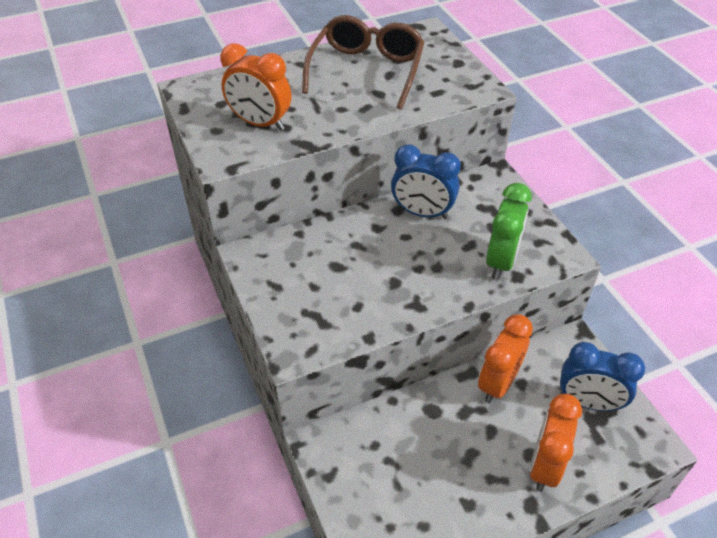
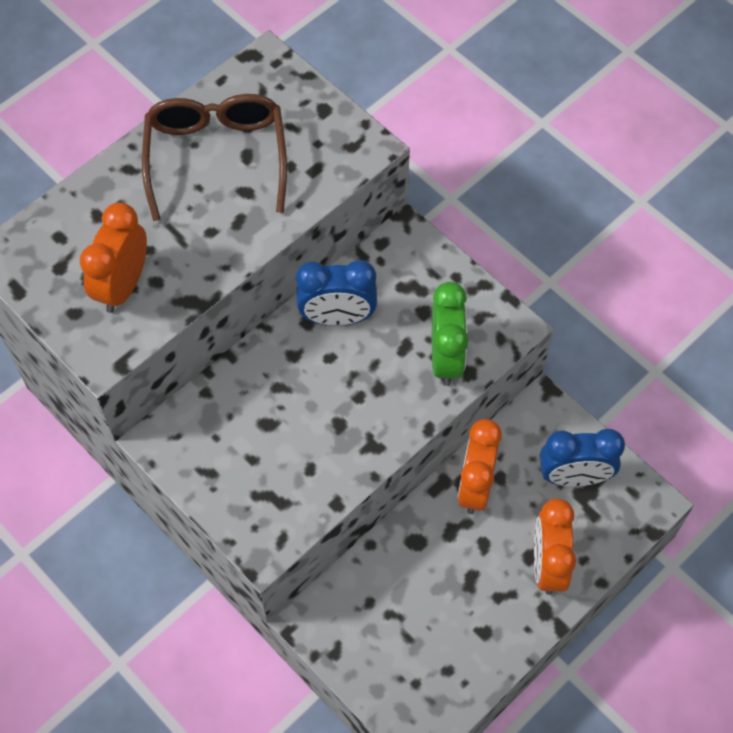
camera: 20 degrees left, 15 degrees up
(260, 123) = (123, 286): orange clock -> orange clock turned 105 degrees clockwise

